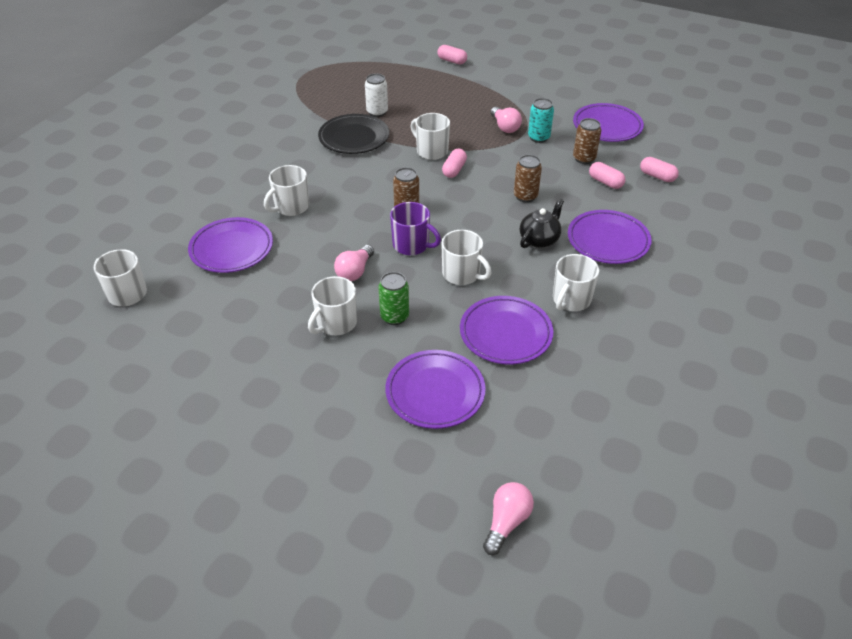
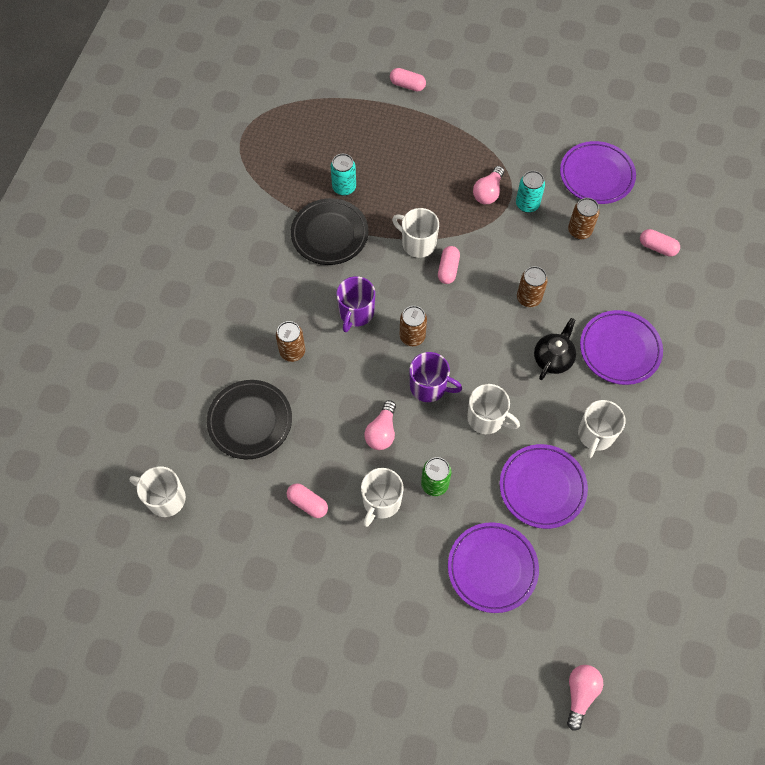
camera: 10 degrees left, 20 degrees up
(232, 249) = (250, 421): purple plate -> black plate
(291, 207) = (292, 352): white mug -> brown can
(359, 188) = (356, 313): none -> purple mug
(377, 112) = (344, 188): white can -> turquoise can
(505, 127) = (488, 192): pink light bulb -> pink light bulb turned 60 degrees clockwise
(605, 182) = (606, 264): pink capsule -> pink capsule (307, 503)

